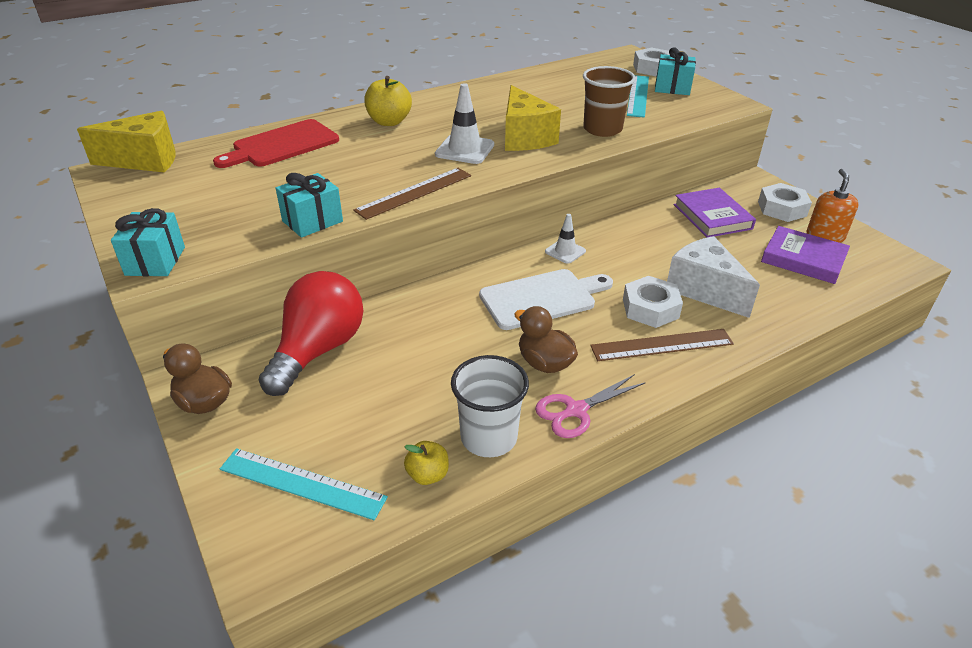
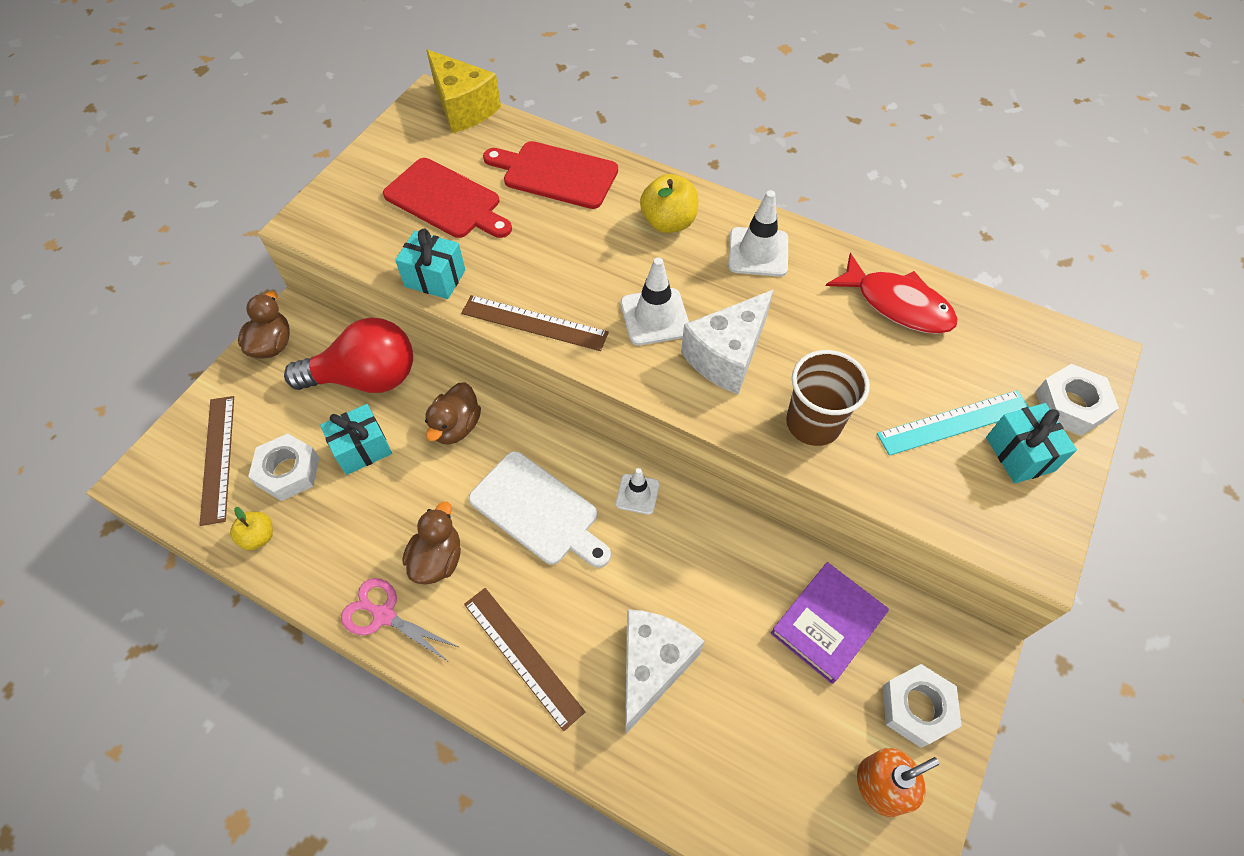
camera: 60 degrees right, 20 degrees up
(155, 261) = (319, 219): turquoise gift -> turquoise gift (362, 449)
(236, 194) = (446, 201): none -> red cutting board
(302, 483) = (218, 458): turquoise ruler -> brown ruler
(425, 314) = (456, 426): none -> brown duck
(454, 104) = (758, 252): none -> white traffic cone
(489, 437) = (318, 560): white cup -> none
(524, 137) = (727, 356): yellow cheese -> white cheese
(543, 83) = (897, 304): none -> red fish
(650, 308) = (581, 621): white nut -> white nut (288, 471)
(803, 259) = (800, 769): purple book -> none

